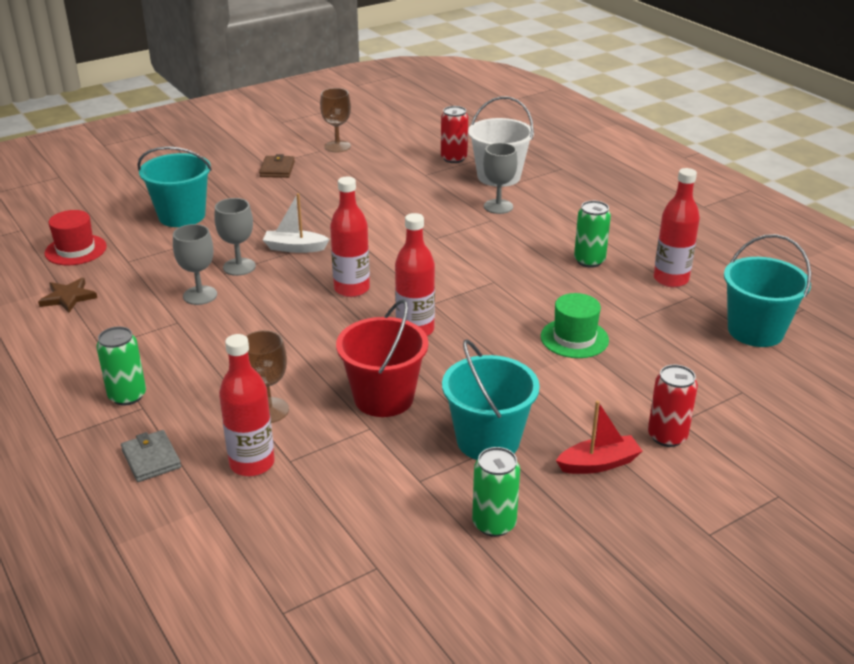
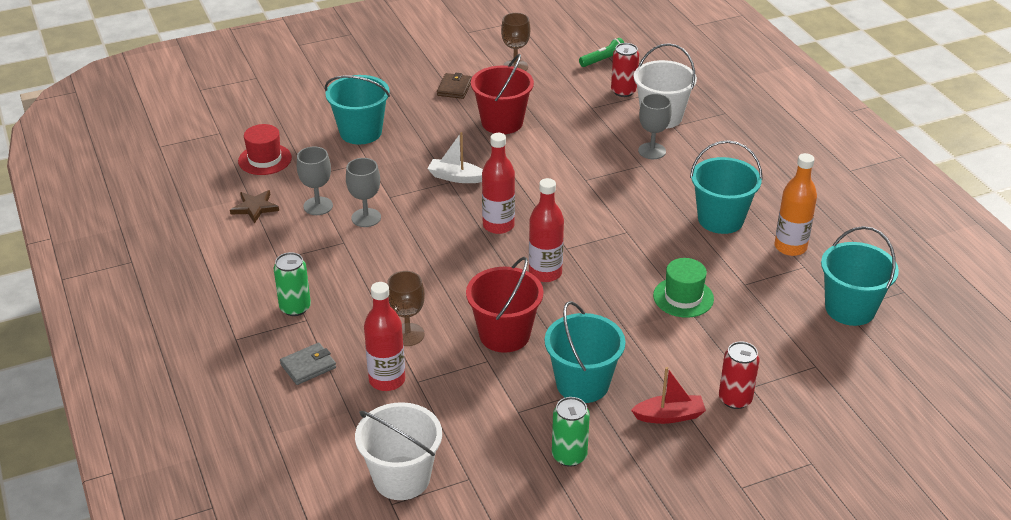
camera: 10 degrees right, 5 degrees up
(151, 459) = (308, 366): grey wallet -> grey wallet turned 75 degrees clockwise
(239, 267) = (404, 192): grey goblet -> grey goblet (318, 206)
(290, 578) = (402, 478): none -> white bucket
(334, 195) = (502, 122): none -> red bucket
(426, 135) = (603, 60): none -> green flashlight
(589, 261) = (720, 219): green can -> turquoise bucket
(671, 279) = (790, 247): red bottle -> orange bottle

